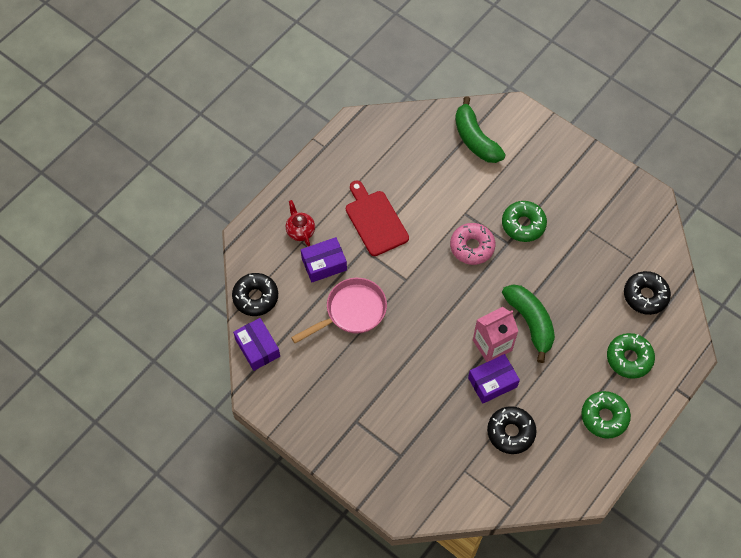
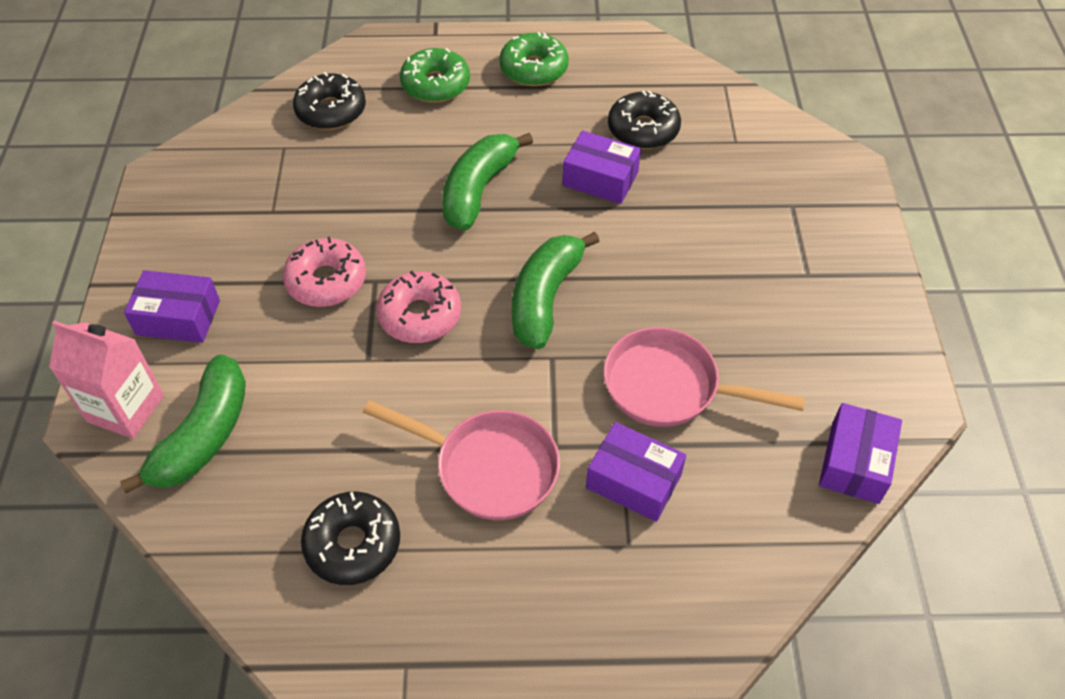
camera: 130 degrees left, 10 degrees down
(255, 297) = (788, 533): black donut -> black donut (353, 544)
(300, 231) = (611, 564): red teapot -> none
(375, 220) = (488, 468): red cutting board -> pink pan
(439, 301) = (545, 298): none -> green banana
(492, 345) = (550, 207): pink carton -> pink carton (125, 408)
(523, 224) = (326, 281): green donut -> pink donut
(548, 161) = (178, 317): none -> purple box

